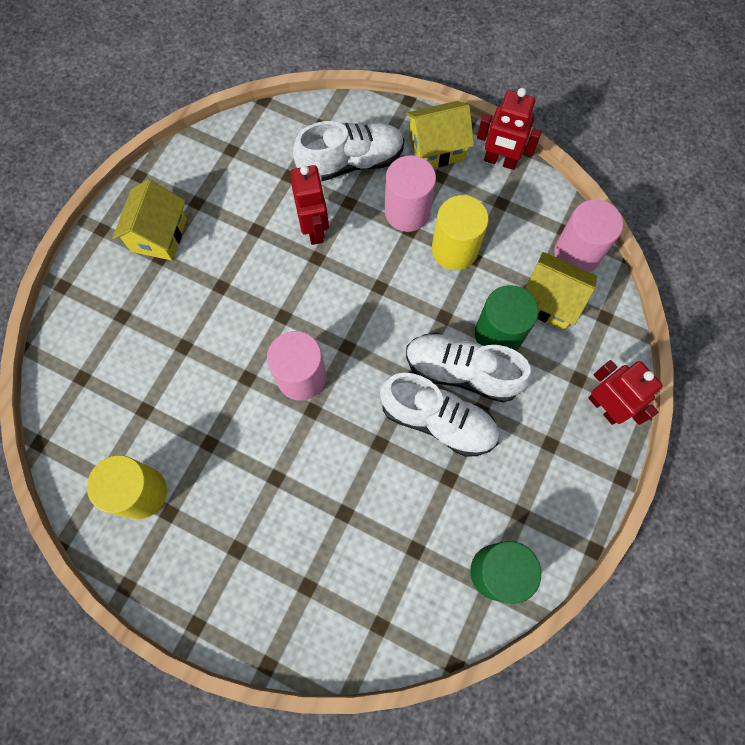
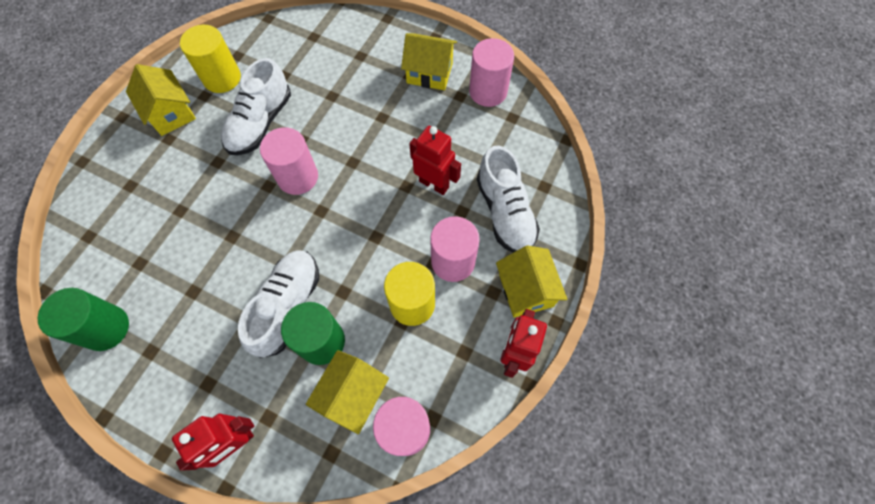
camera: 90 degrees right, 5 degrees down
(192, 173) = (488, 91): none -> pink cylinder
(195, 554) = (171, 113): none -> yellow house
(315, 229) = (434, 184): red robot -> red robot turned 135 degrees counterclockwise
(438, 420) = (245, 284): white shoe -> white shoe (260, 123)

